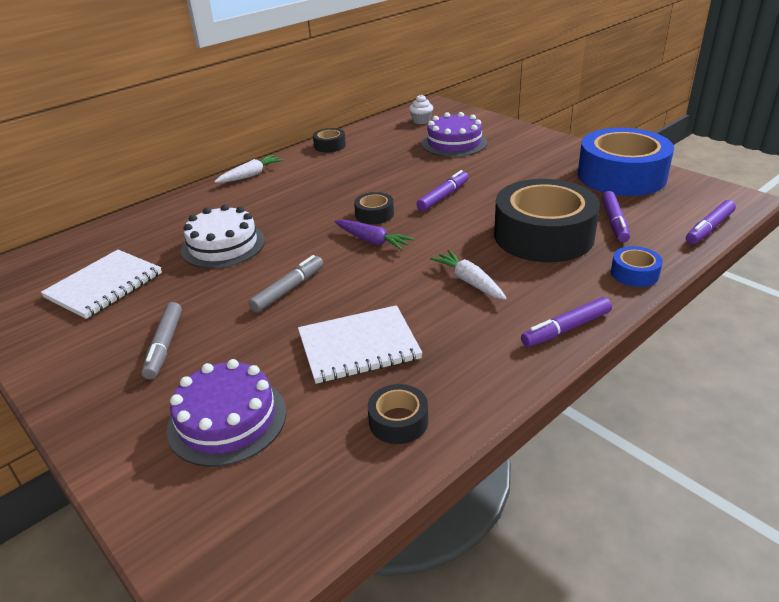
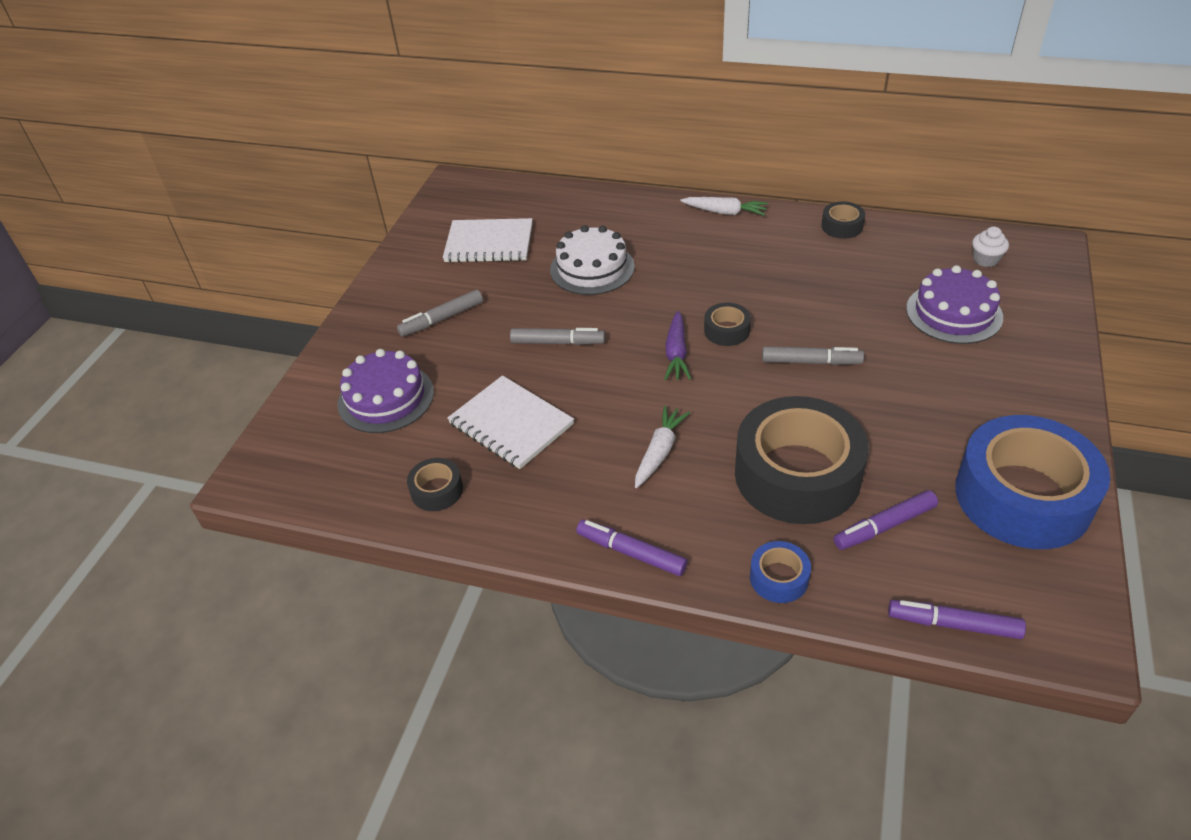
camera: 60 degrees right, 10 degrees up
(443, 196) = (811, 362): purple marker -> grey marker

